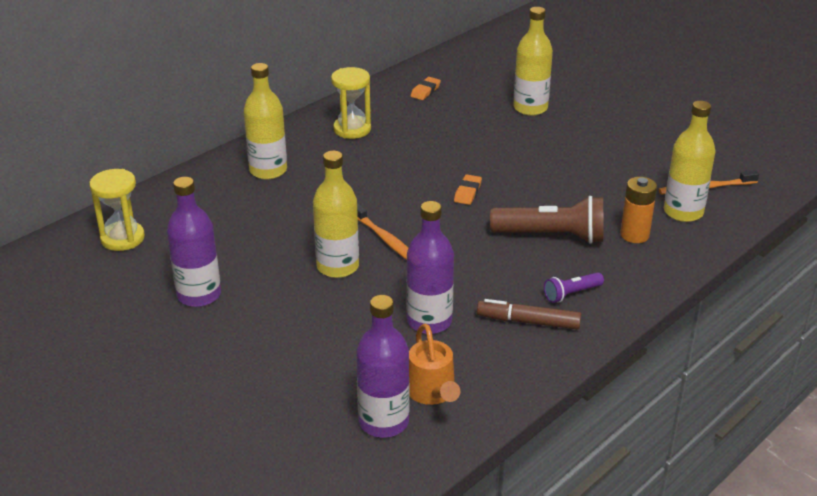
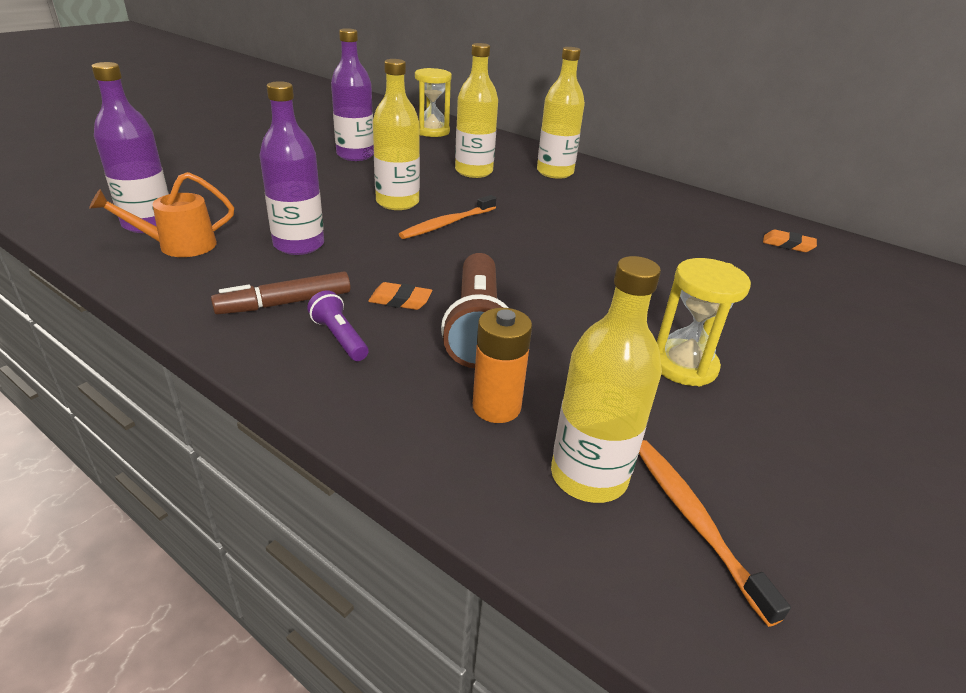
camera: 80 degrees right, 0 degrees up
(352, 129) = (660, 206): yellow hourglass -> yellow hourglass (684, 365)
(467, 192) = (561, 269): orange eraser -> orange eraser (400, 300)
(528, 321) = (285, 303): brown marker -> brown marker turned 120 degrees counterclockwise
(530, 108) = (821, 321): yellow bottle -> yellow bottle (473, 171)

